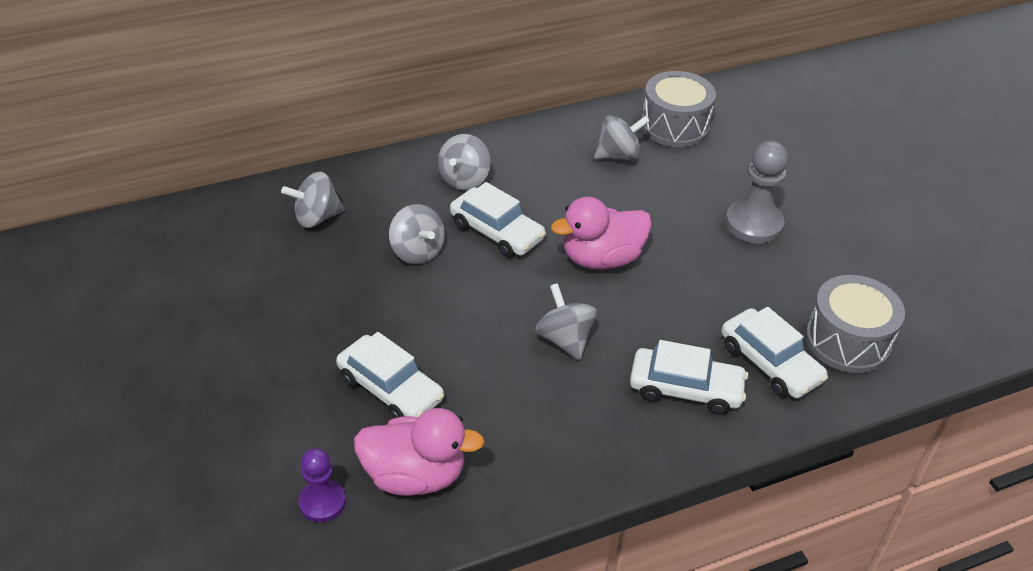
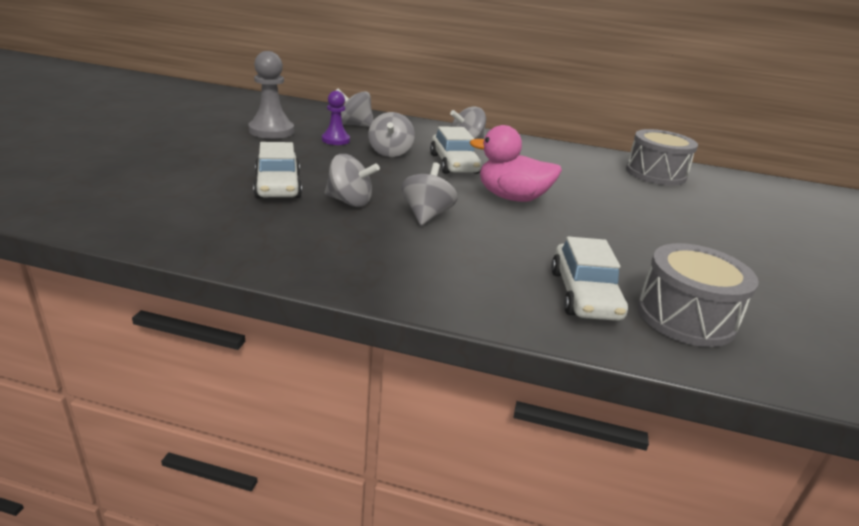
camera: 35 degrees right, 15 degrees down
(322, 502) = (152, 204): purple pawn -> purple pawn (335, 140)
(415, 475) = (223, 220): pink duck -> none
(619, 155) = (591, 169): grey spinning top -> grey spinning top (350, 202)
(685, 389) = (484, 273): white car -> none
(754, 224) = (667, 229): grey pawn -> grey pawn (271, 131)

